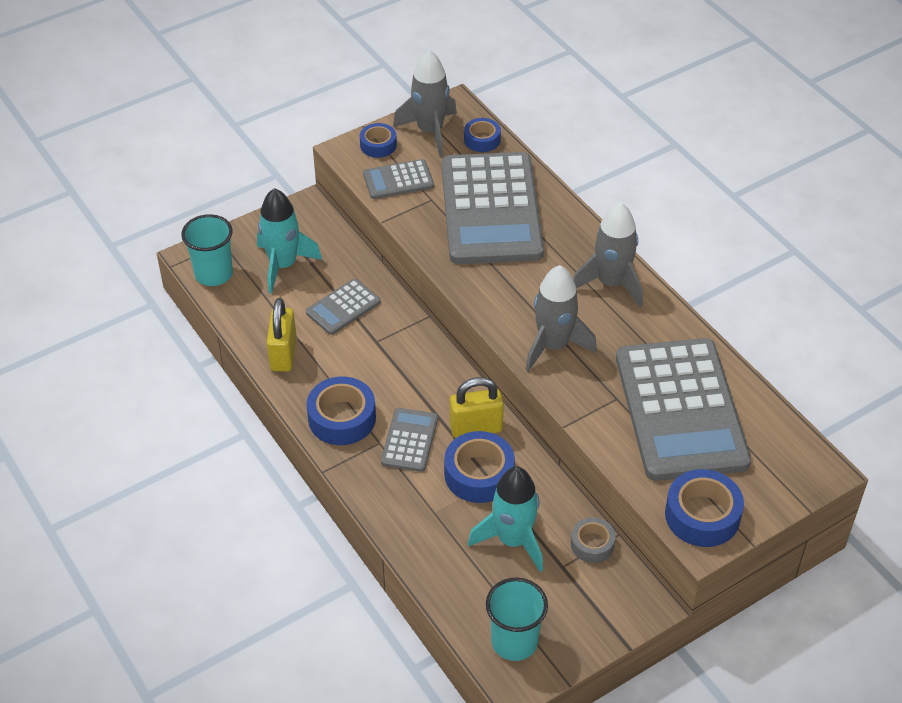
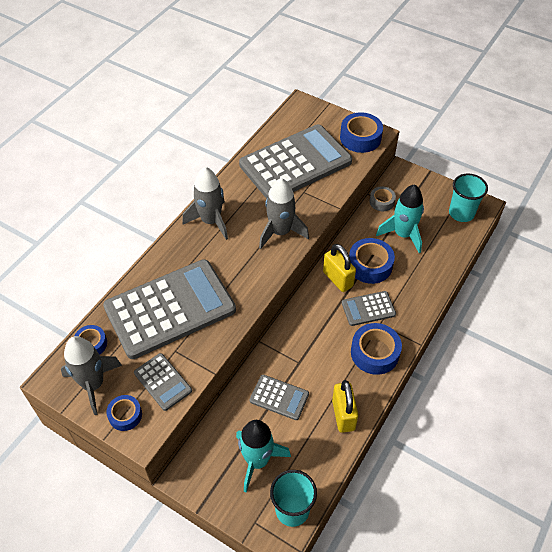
camera: 115 degrees left, 5 degrees up
(283, 354) = (343, 415): yellow padlock -> yellow padlock turned 75 degrees counterclockwise

